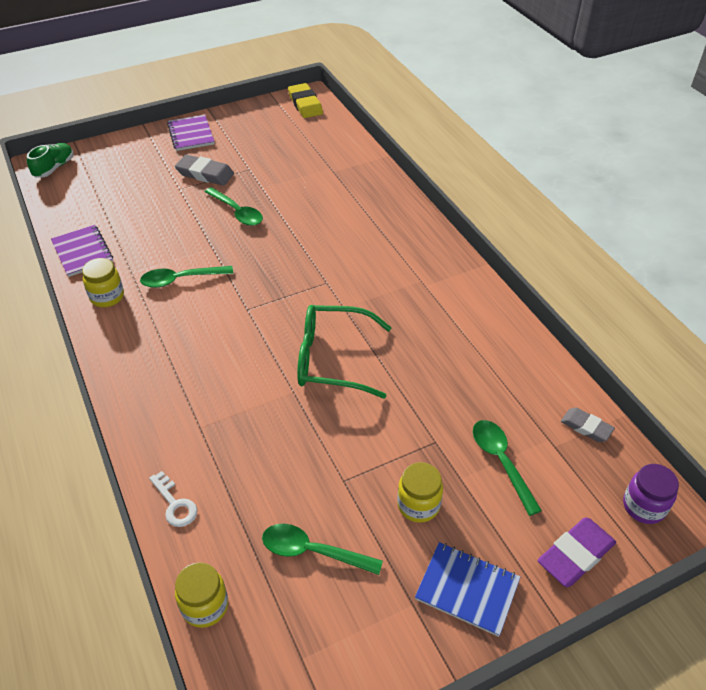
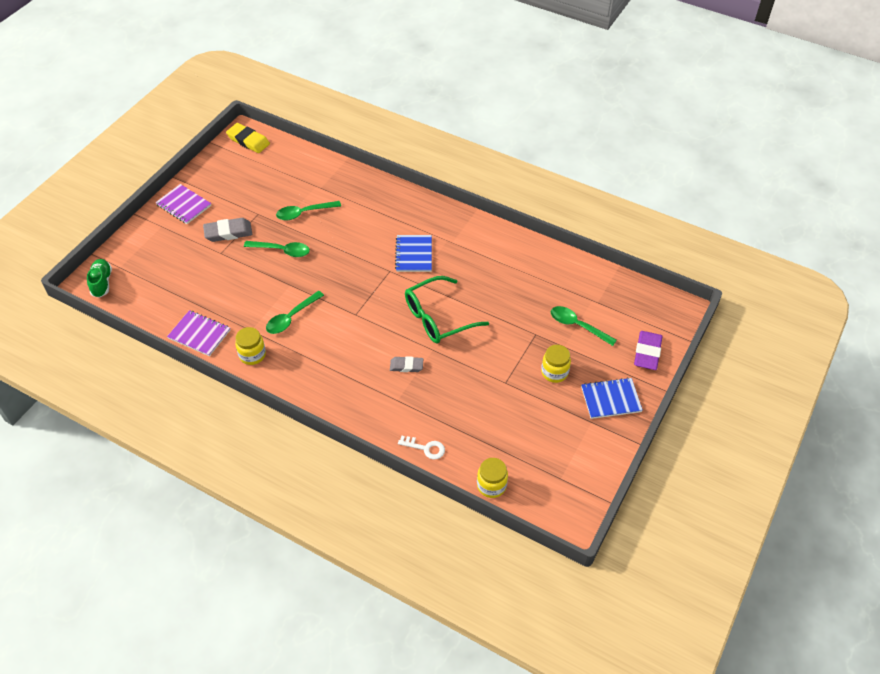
camera: 35 degrees left, 5 degrees up
(313, 551) = (521, 427): green spoon -> green spoon (304, 213)
(369, 278) = (414, 254): none -> blue notebook
(586, 427) = (605, 283): grey eraser -> grey eraser (406, 366)
(643, 506) = (661, 310): purple jar -> none

